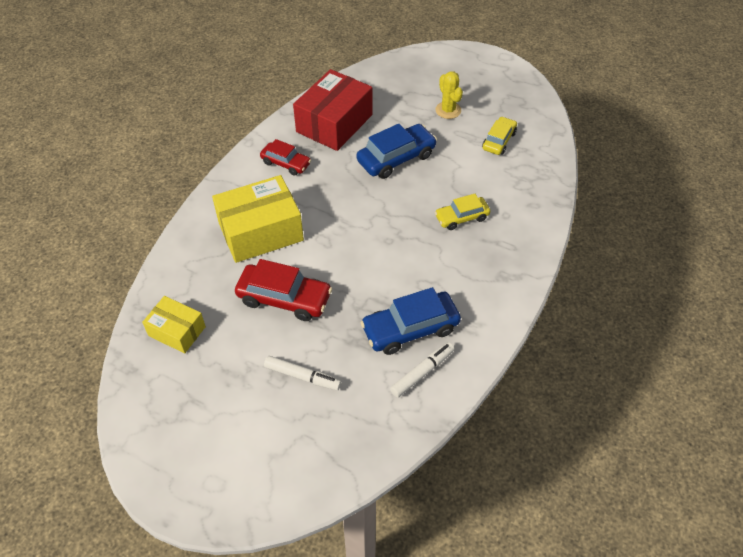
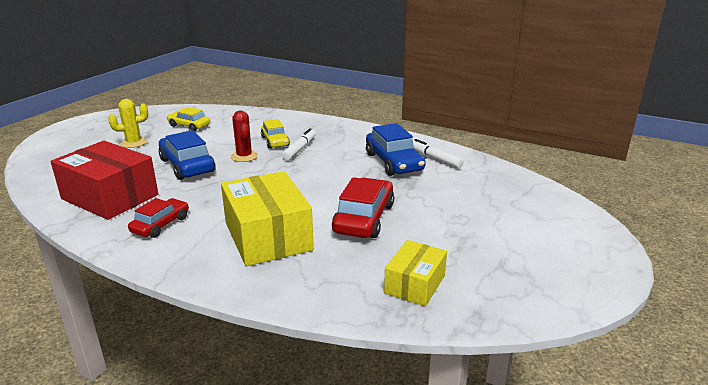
camera: 90 degrees left, 25 degrees down
(302, 376) = (453, 206): white marker -> white marker (300, 149)
(420, 196) = (244, 156): none -> red cactus

